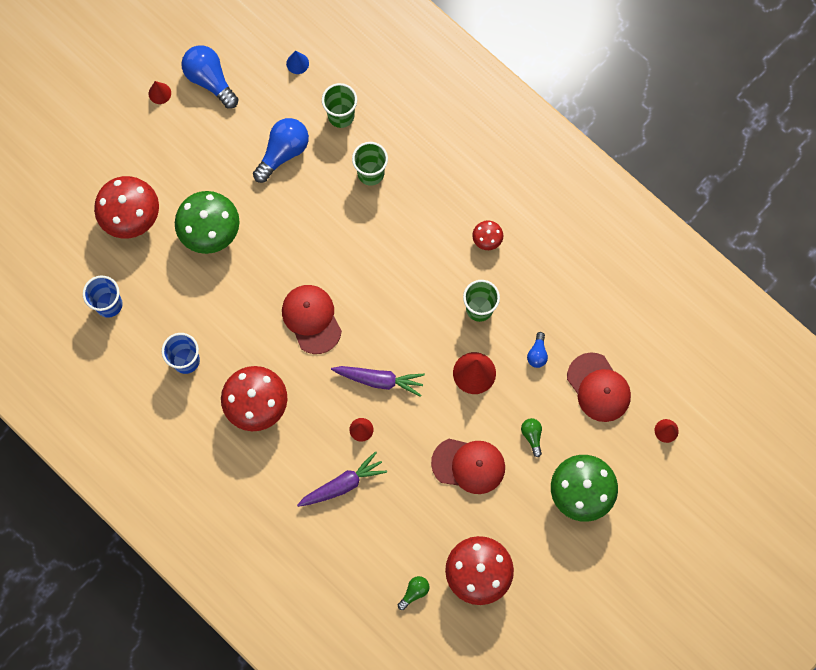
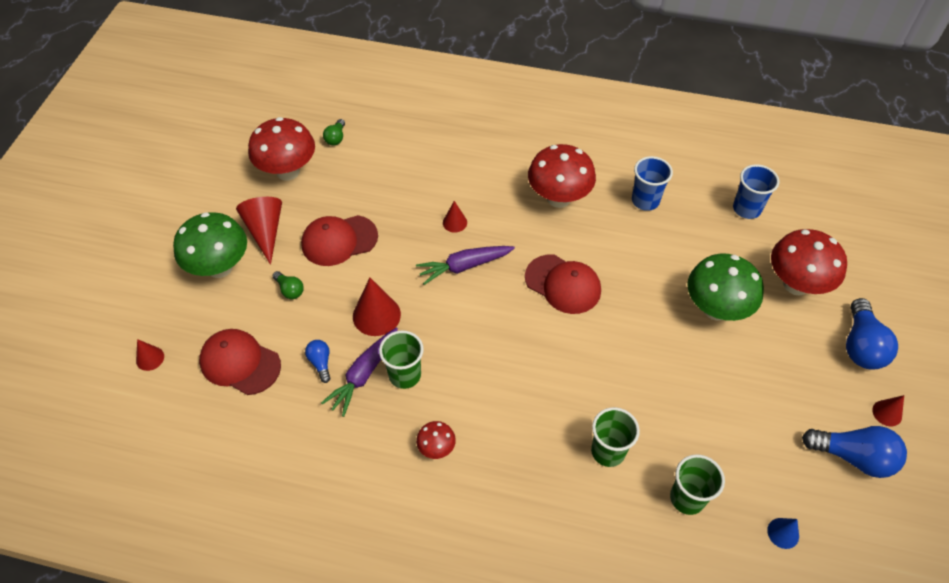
camera: 150 degrees right, 20 degrees down
(283, 152) = (714, 422): blue light bulb -> blue light bulb (861, 346)
(343, 484) = (443, 178): purple carrot -> purple carrot (363, 375)
(527, 512) = (265, 231): none -> red cone

